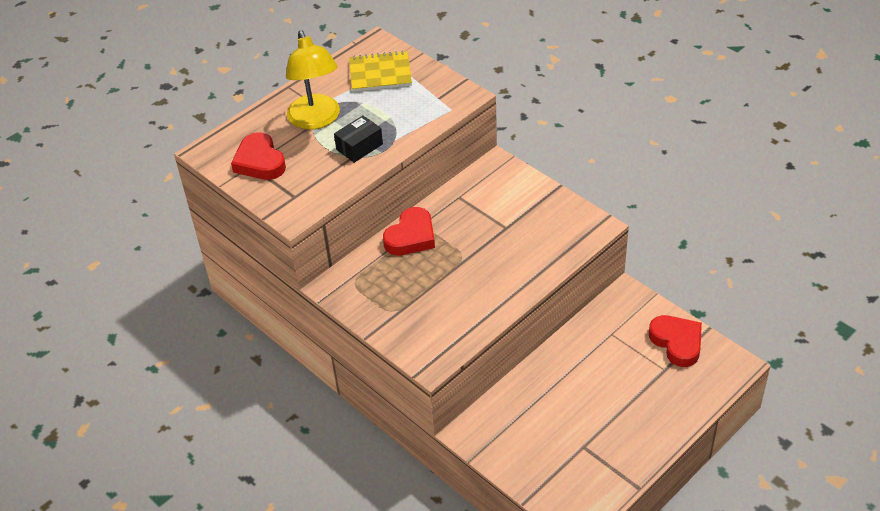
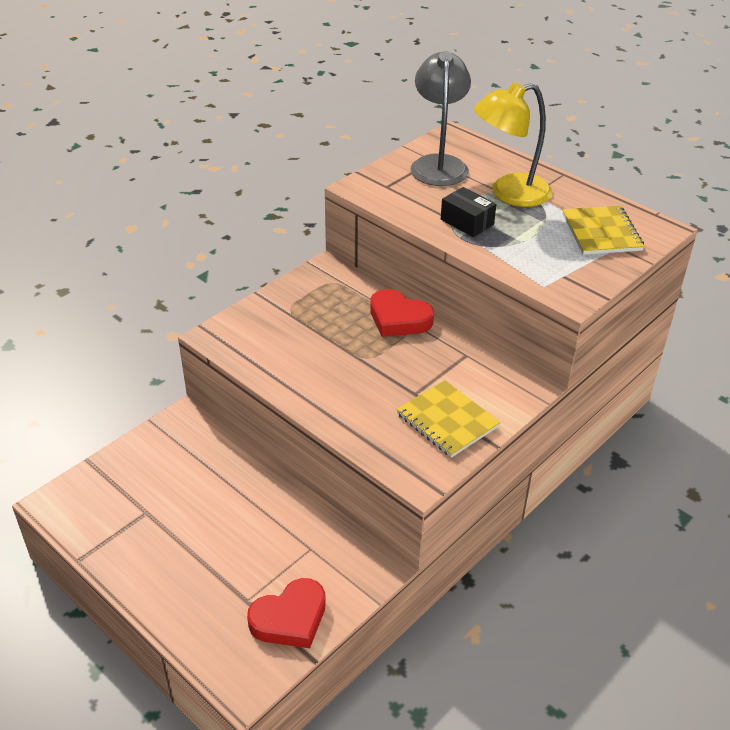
camera: 85 degrees right, 5 degrees down
(260, 162) = (438, 164): red heart -> grey lamp
(536, 210) = (447, 420): none -> yellow notebook

